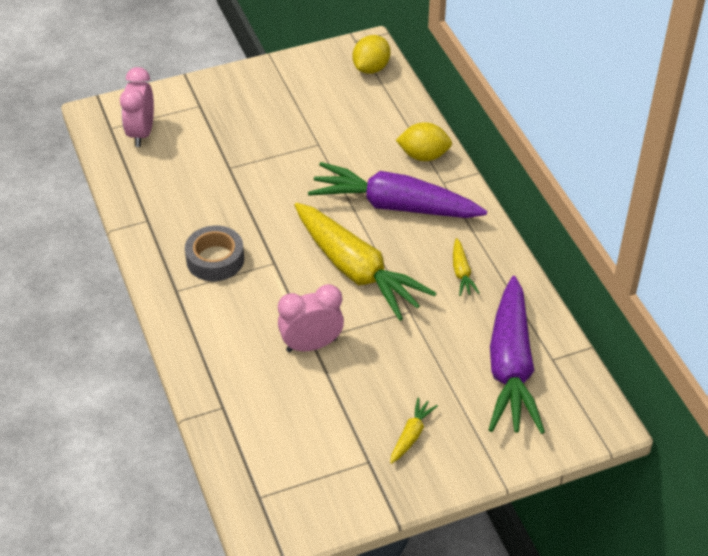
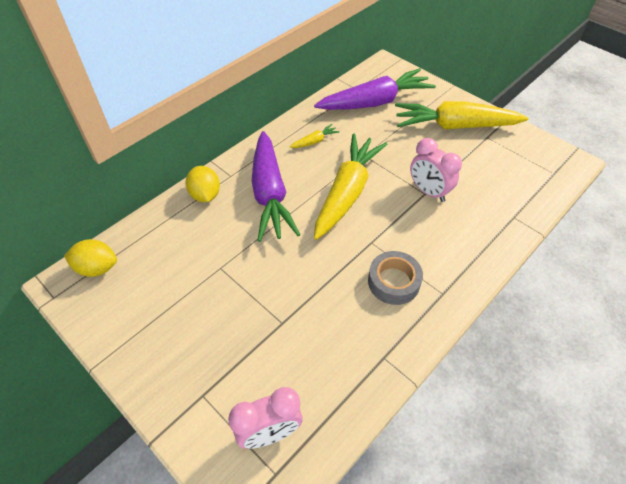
camera: 115 degrees left, 5 degrees up
(411, 435) = (454, 126): yellow carrot -> yellow carrot, size x2.44

